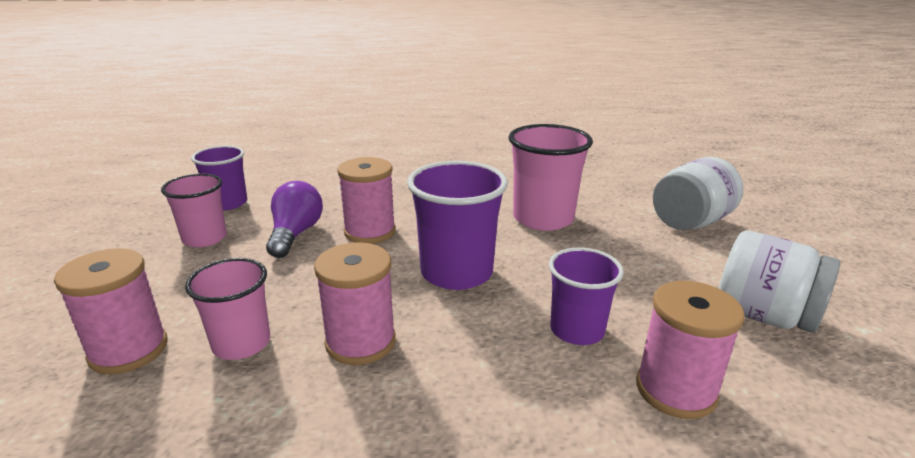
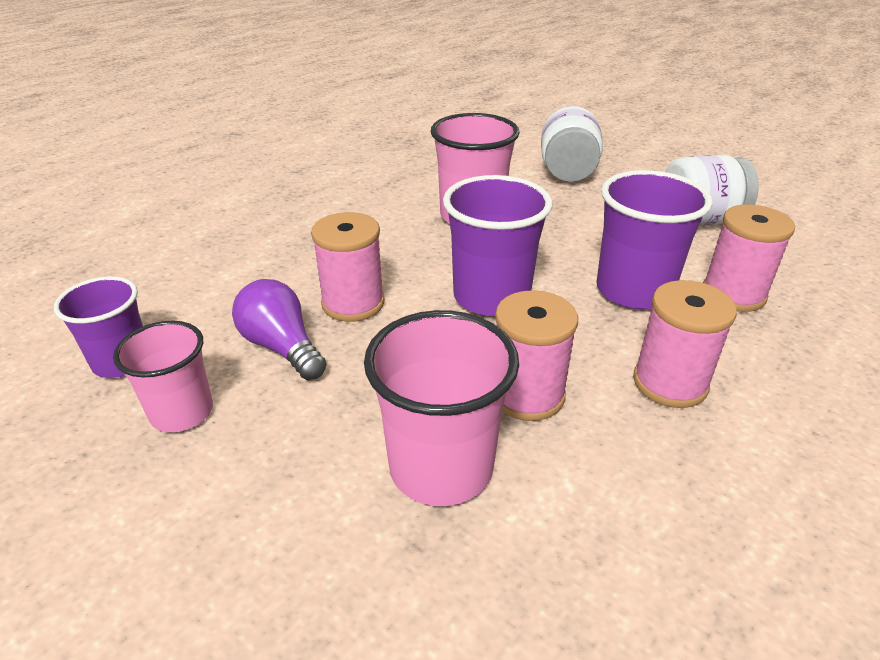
camera: 45 degrees left, 10 degrees up
(129, 350) = (349, 556): pink spool -> pink spool (670, 383)
(241, 343) = (441, 467): pink cup -> pink cup, size x1.56
(577, 330) = (634, 290): purple cup -> purple cup, size x1.56

